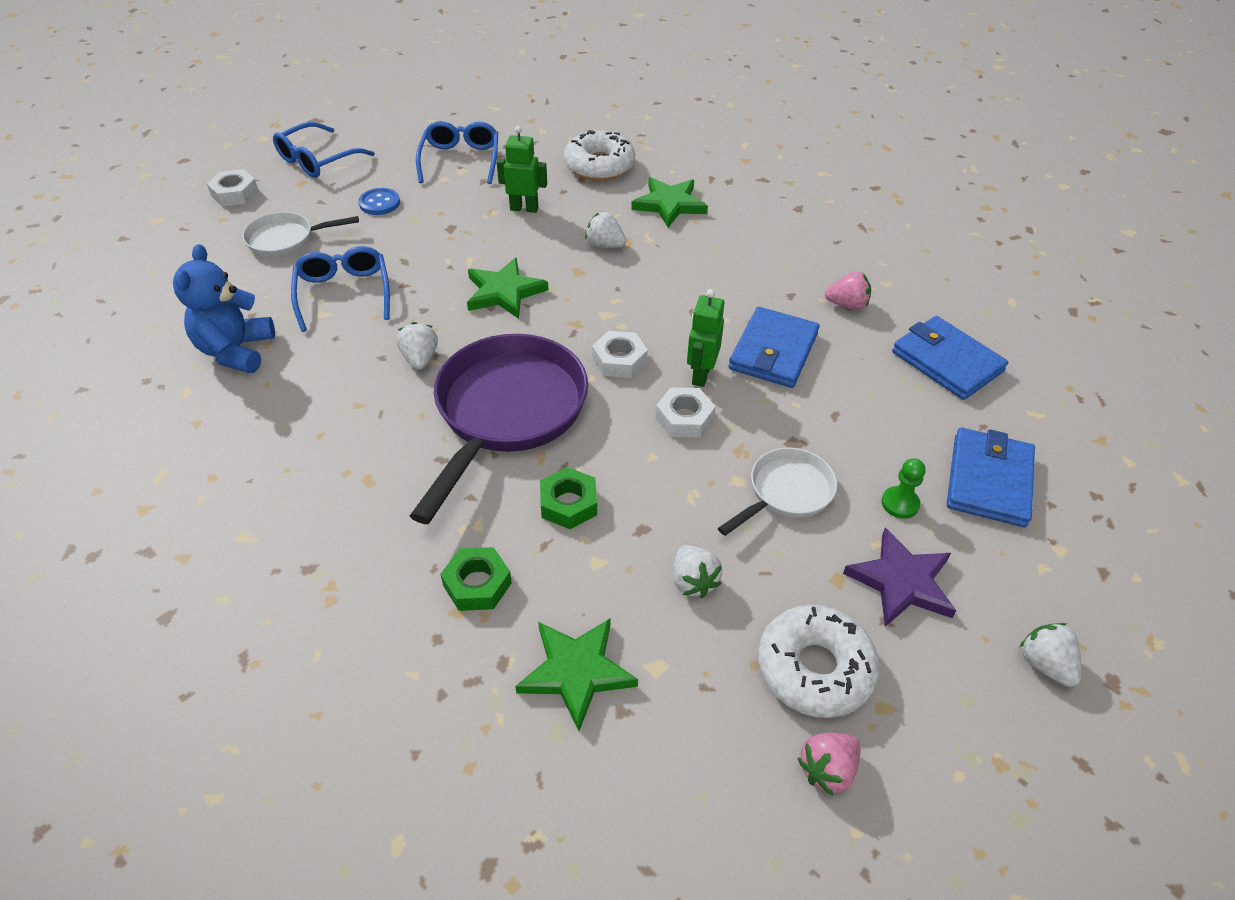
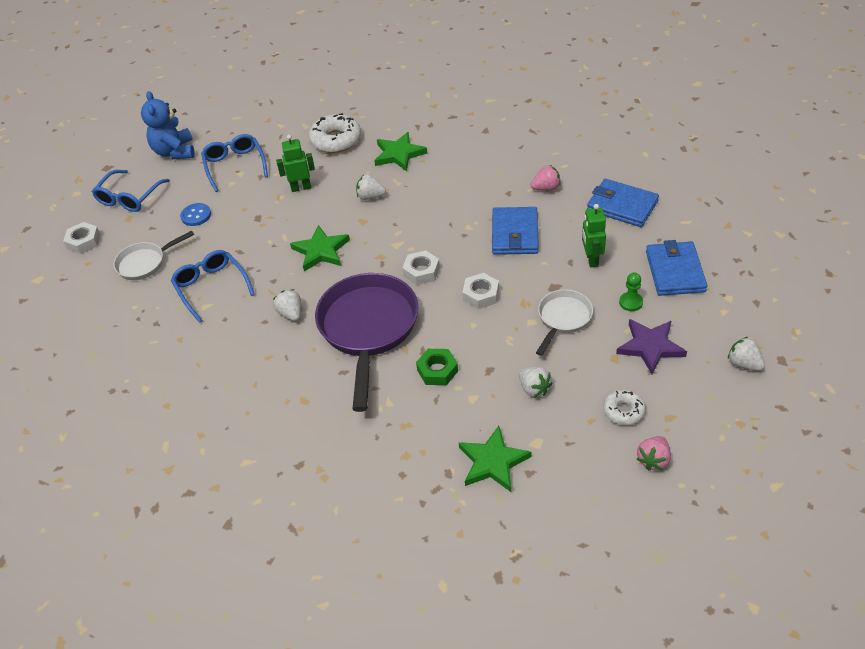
camera: 15 degrees left, 0 degrees up
(236, 351) = (161, 350): blue teddy bear -> blue teddy bear (175, 152)
(477, 584) = (408, 436): green nut -> none
(700, 375) = (477, 264): green robot -> green robot (591, 259)
(814, 669) = (623, 411): white donut -> white donut, size x0.59

